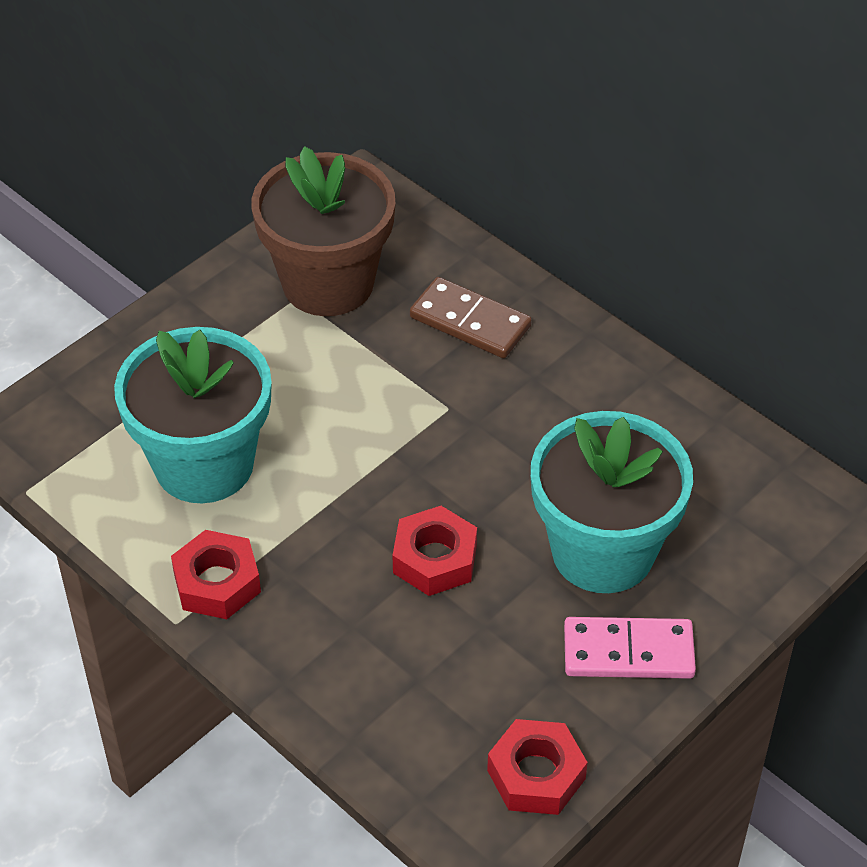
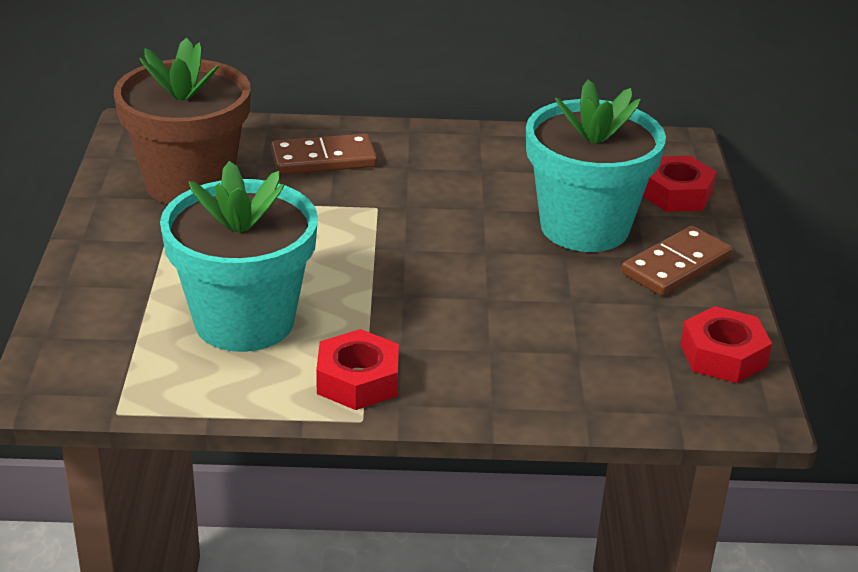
camera: 45 degrees left, 15 degrees down
(435, 559) = (489, 285): red nut -> red nut (676, 193)
(628, 652) = (676, 266): pink domino -> brown domino

